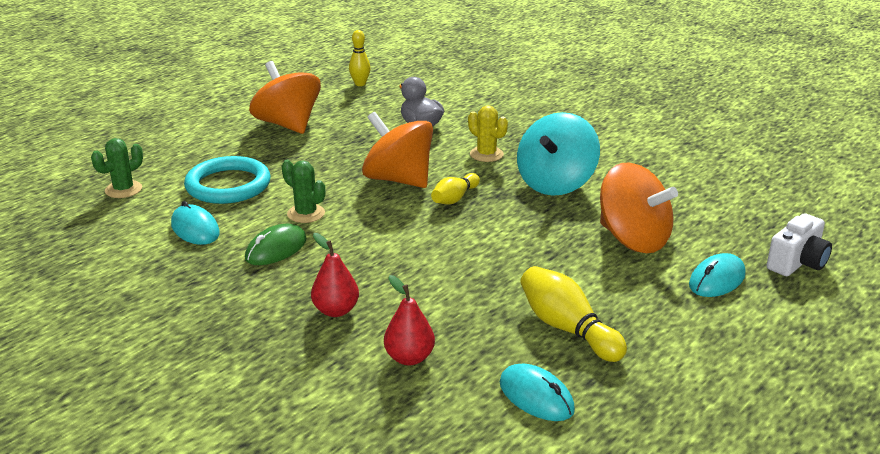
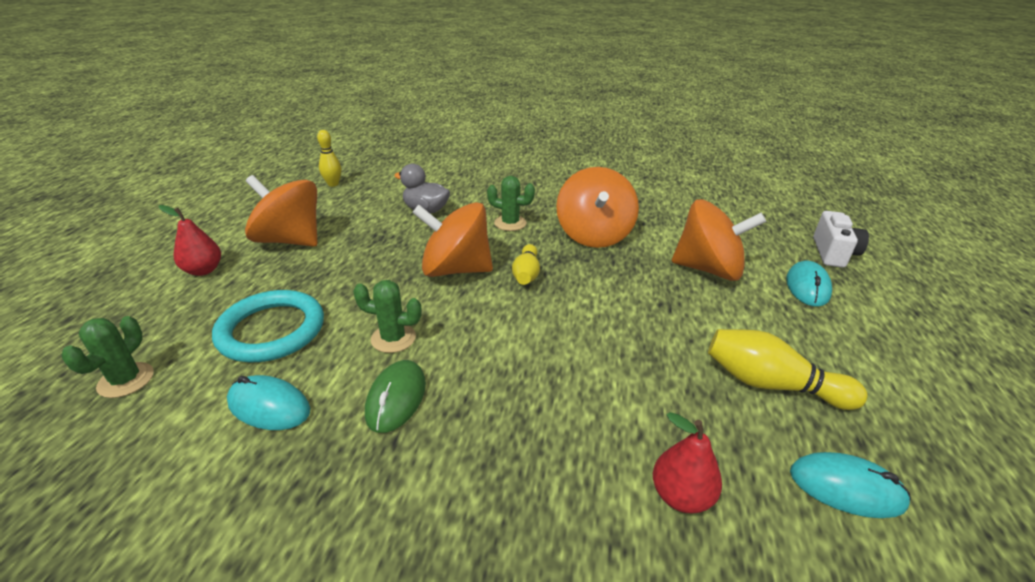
camera: 30 degrees left, 5 degrees up
(336, 310) = (539, 461): red pear -> red pear (203, 270)
(486, 154) = (510, 223): yellow cactus -> green cactus
(556, 183) = (594, 235): turquoise spinning top -> orange spinning top

